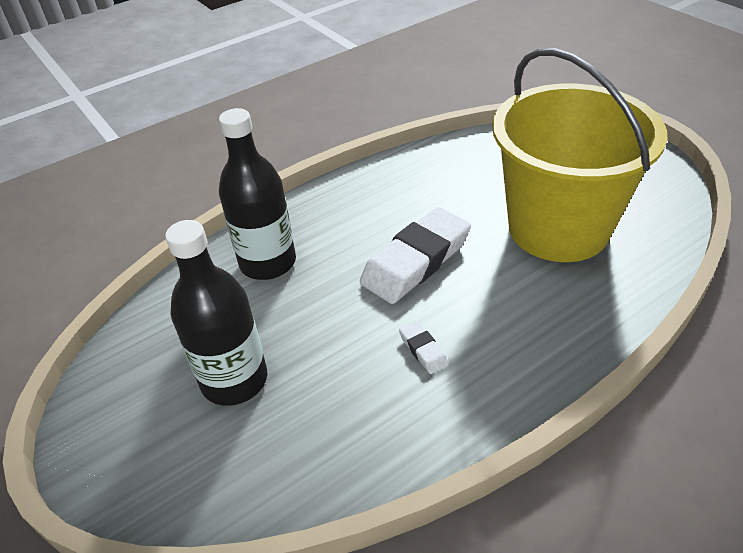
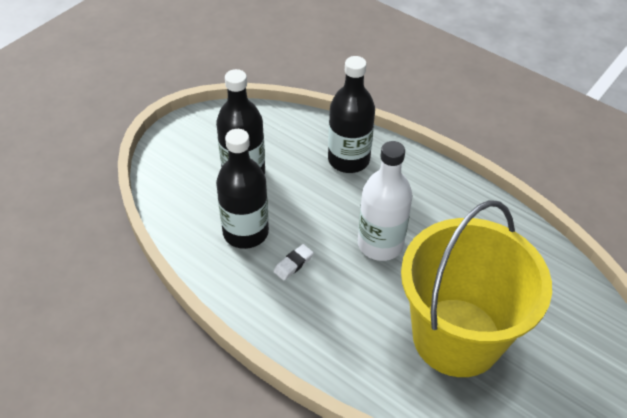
camera: 70 degrees right, 5 degrees up
(349, 395) = (245, 232): none -> black bottle
(416, 261) = (380, 244): white eraser -> white bottle

